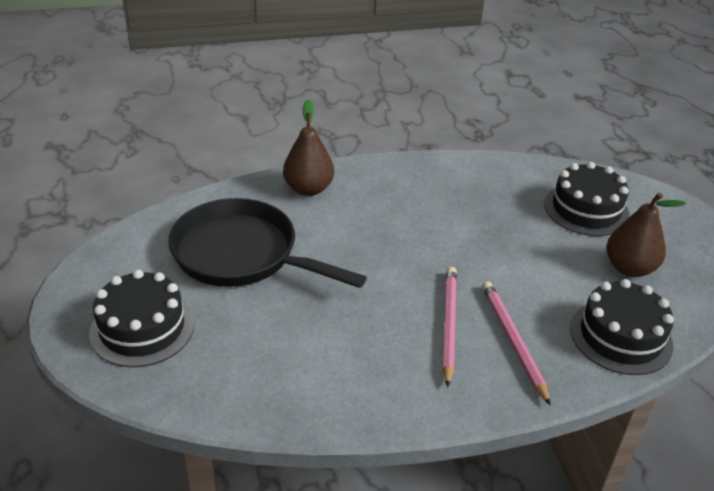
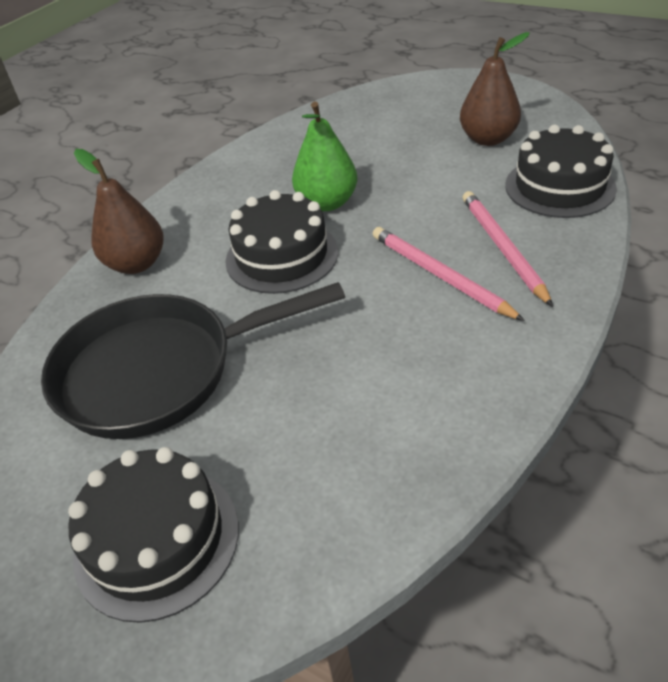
camera: 40 degrees left, 5 degrees up
(456, 231) = (327, 203): none -> green pear
(512, 341) = (502, 248): pink pencil -> pink pencil turned 45 degrees clockwise
(586, 209) = (395, 121): black cake -> black cake (282, 256)

